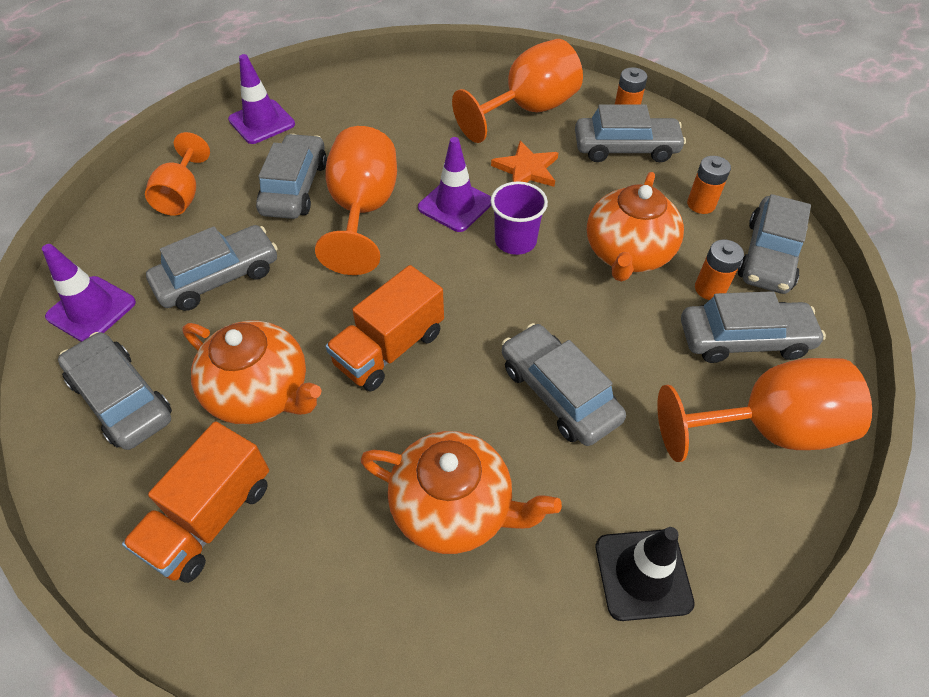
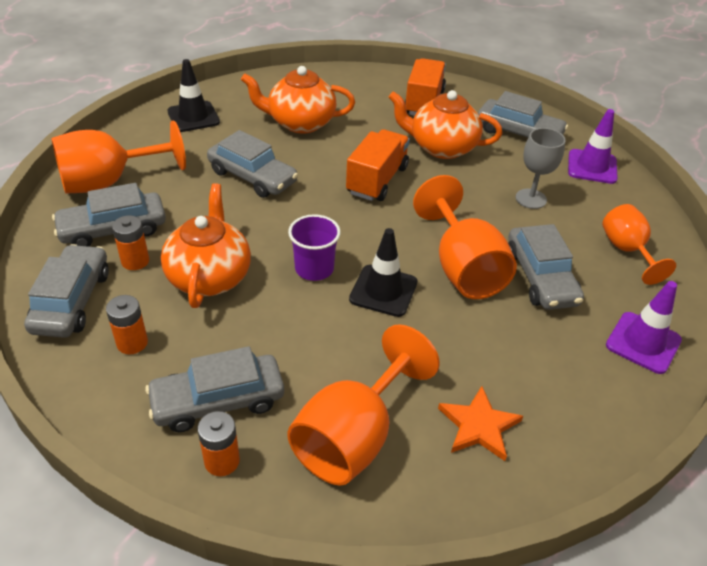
camera: 160 degrees right, 10 degrees down
(218, 277) = (531, 199): grey car -> grey goblet
(455, 205) = (383, 291): purple traffic cone -> black traffic cone
(526, 169) = (327, 346): orange star -> orange star (479, 426)

